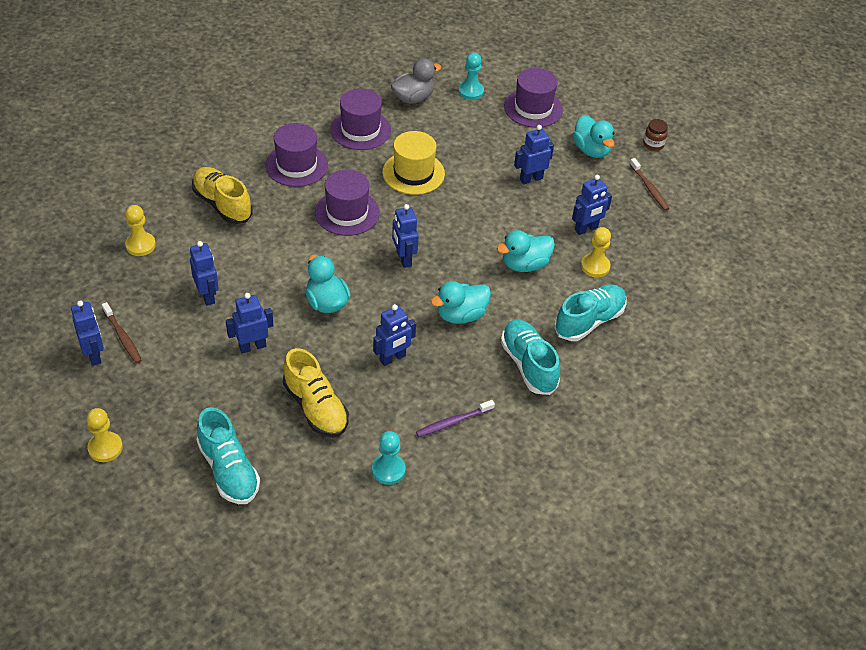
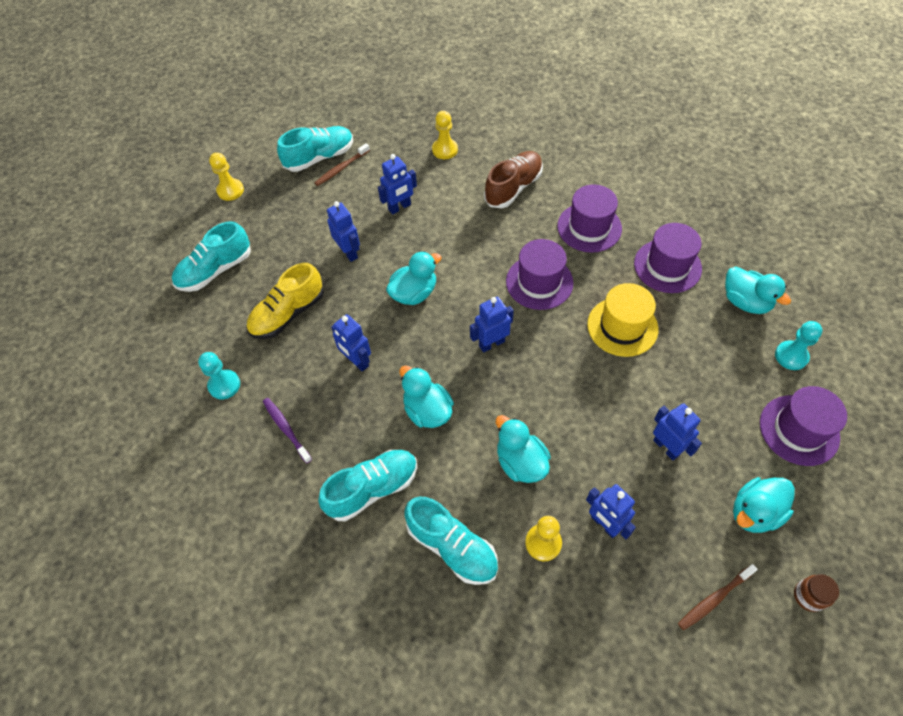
camera: 85 degrees right, 10 degrees up
(94, 355) = (319, 157): blue robot -> turquoise shoe
(222, 204) = (513, 188): yellow shoe -> brown shoe
(413, 98) = (745, 302): grey duck -> turquoise duck

